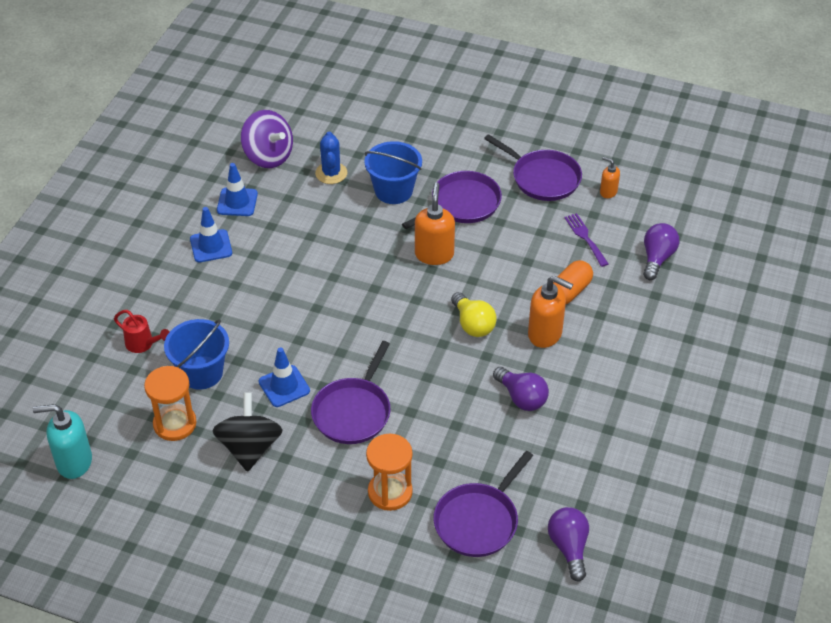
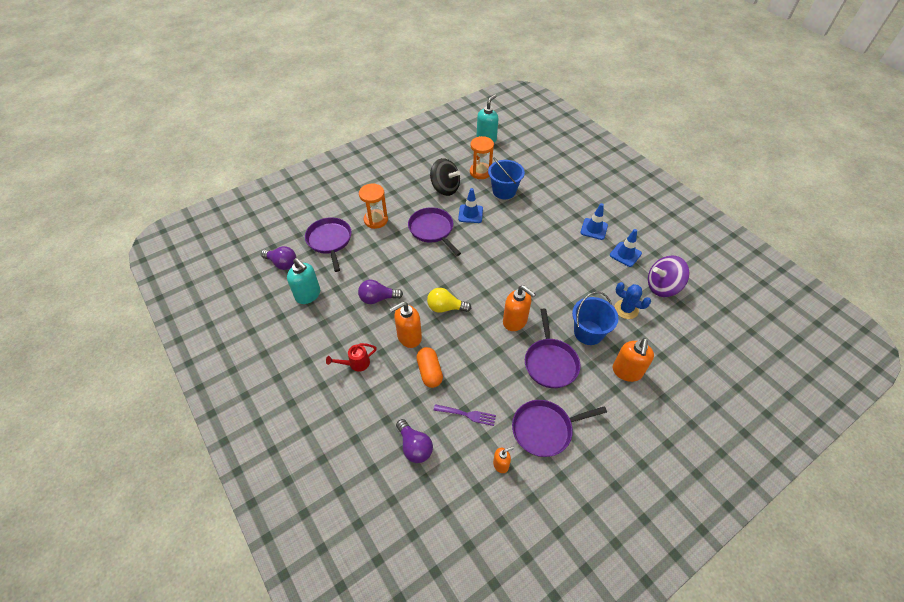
camera: 125 degrees right, 5 degrees up
(143, 344) = (539, 180): red watering can -> red watering can (355, 364)
(418, 146) = (627, 372): none -> orange soap dispenser
(586, 475) = (308, 295): none -> turquoise soap dispenser

